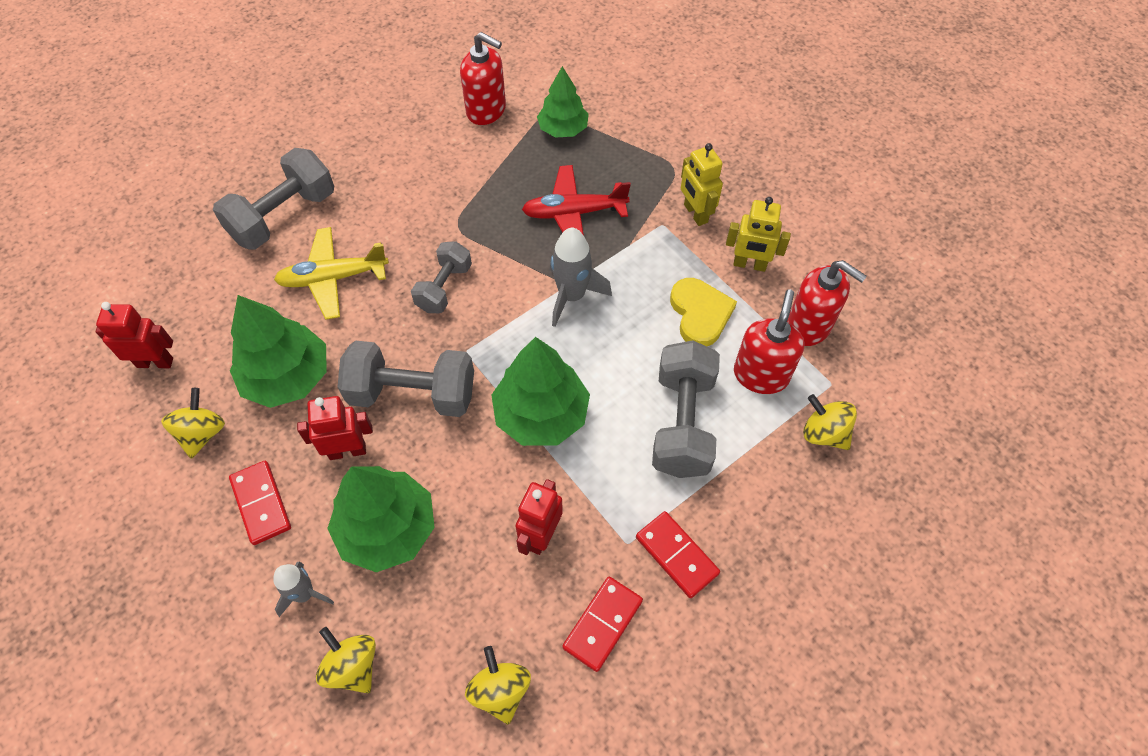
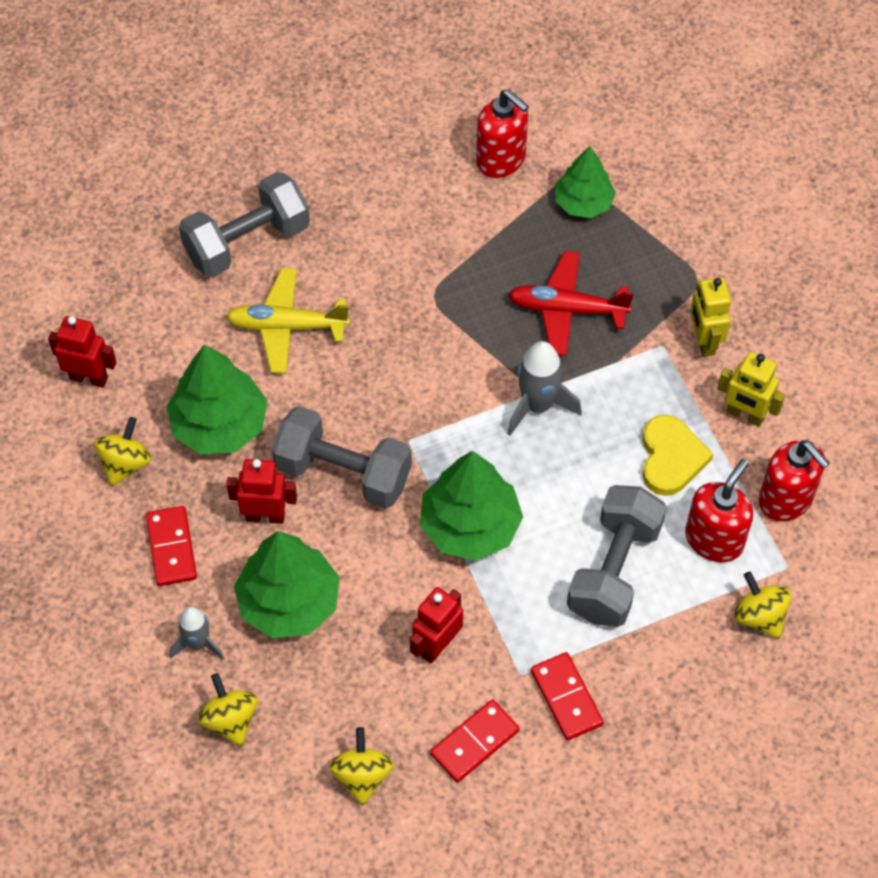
camera: 15 degrees right, 0 degrees up
(444, 287) = (402, 364): grey dumbbell -> none

